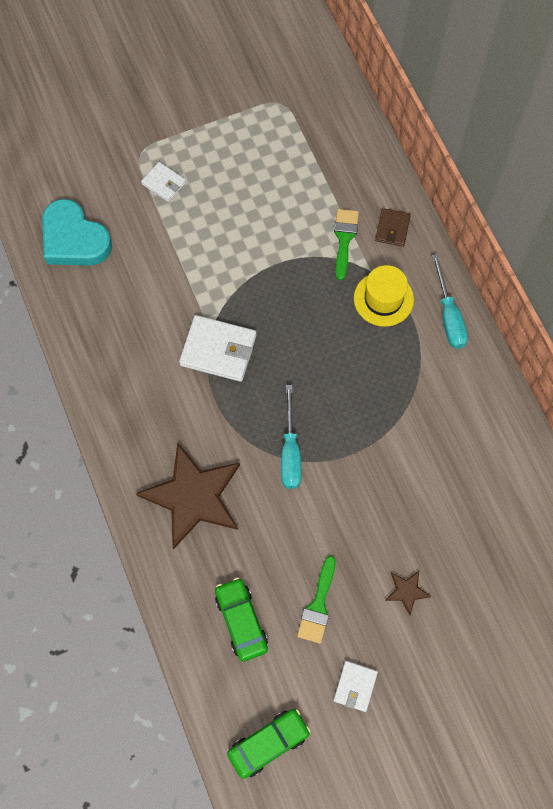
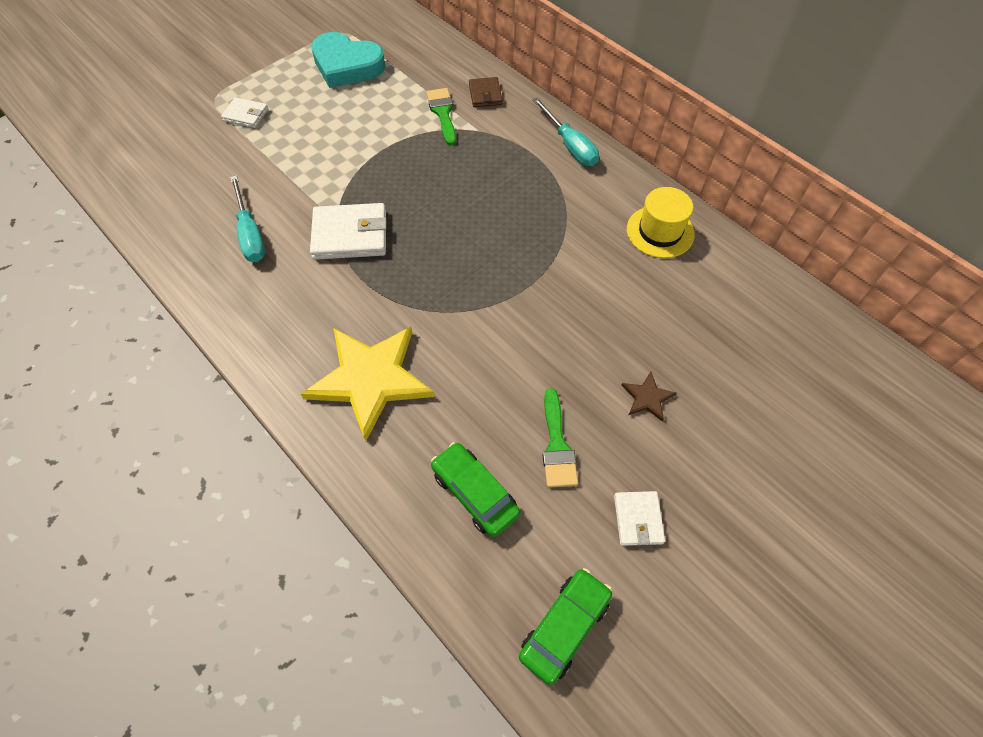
camera: 20 degrees left, 10 degrees down
(74, 239) = (162, 182): turquoise heart -> turquoise heart (347, 65)
(193, 496) = (370, 379): brown star -> yellow star
(290, 452) = (462, 303): turquoise screwdriver -> turquoise screwdriver (250, 234)
(383, 299) = (501, 149): yellow hat -> yellow hat (660, 231)

